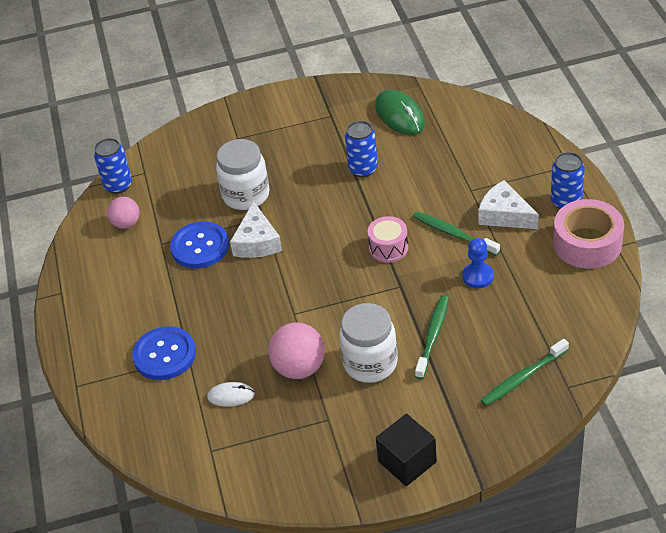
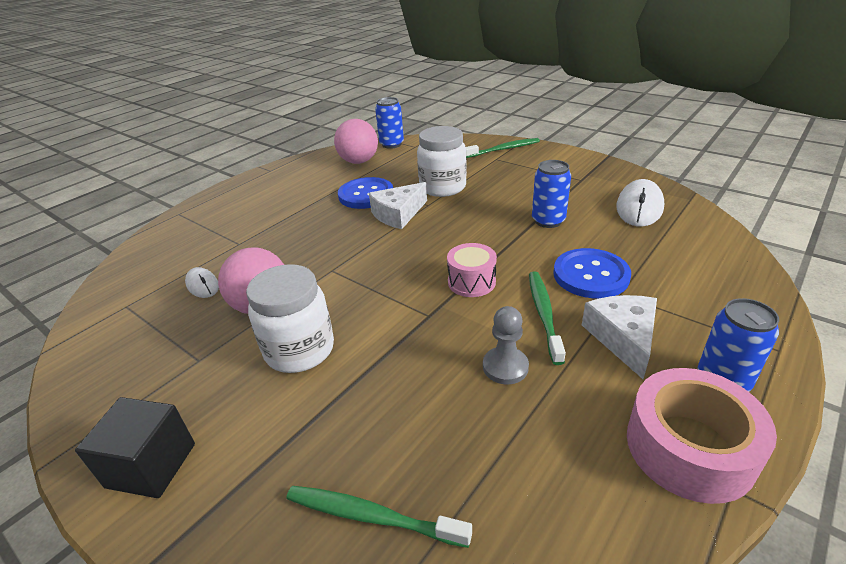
camera: 50 degrees right, 10 degrees down
(126, 223) = (359, 161): pink ball -> pink ball, size x1.55
(164, 355) = (234, 232): blue button -> blue button (591, 275)
(400, 115) = (639, 207): green mouse -> white mouse
(432, 336) = (377, 378): green toothbrush -> green toothbrush (503, 149)
(478, 276) = (505, 367): blue pawn -> grey pawn

